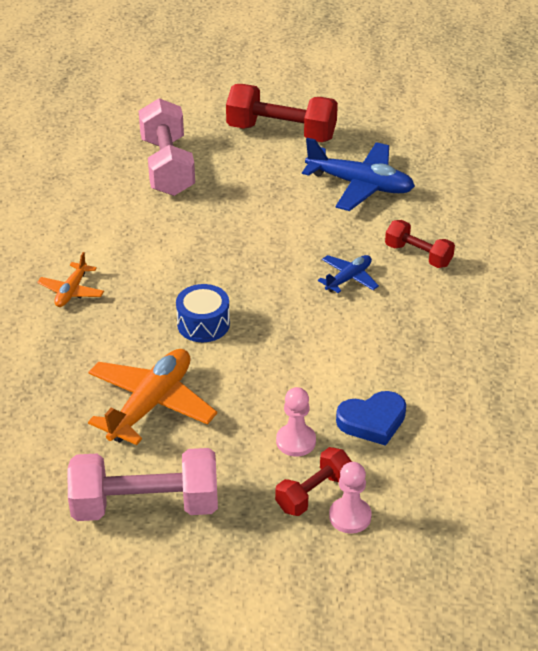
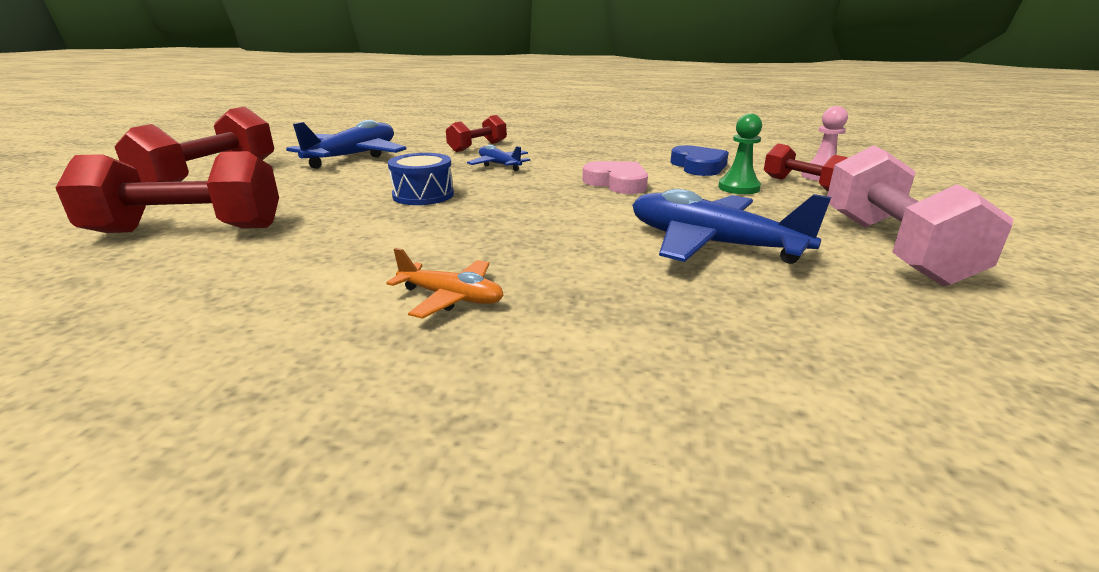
camera: 85 degrees left, 15 degrees down
(151, 404) = (712, 244): orange plane -> blue plane
(167, 166) = (187, 230): pink dumbbell -> red dumbbell
(203, 324) = (557, 217): blue drum -> blue drum (423, 195)
(296, 441) = (738, 188): pink pawn -> green pawn
(299, 358) = (617, 183): none -> pink heart

